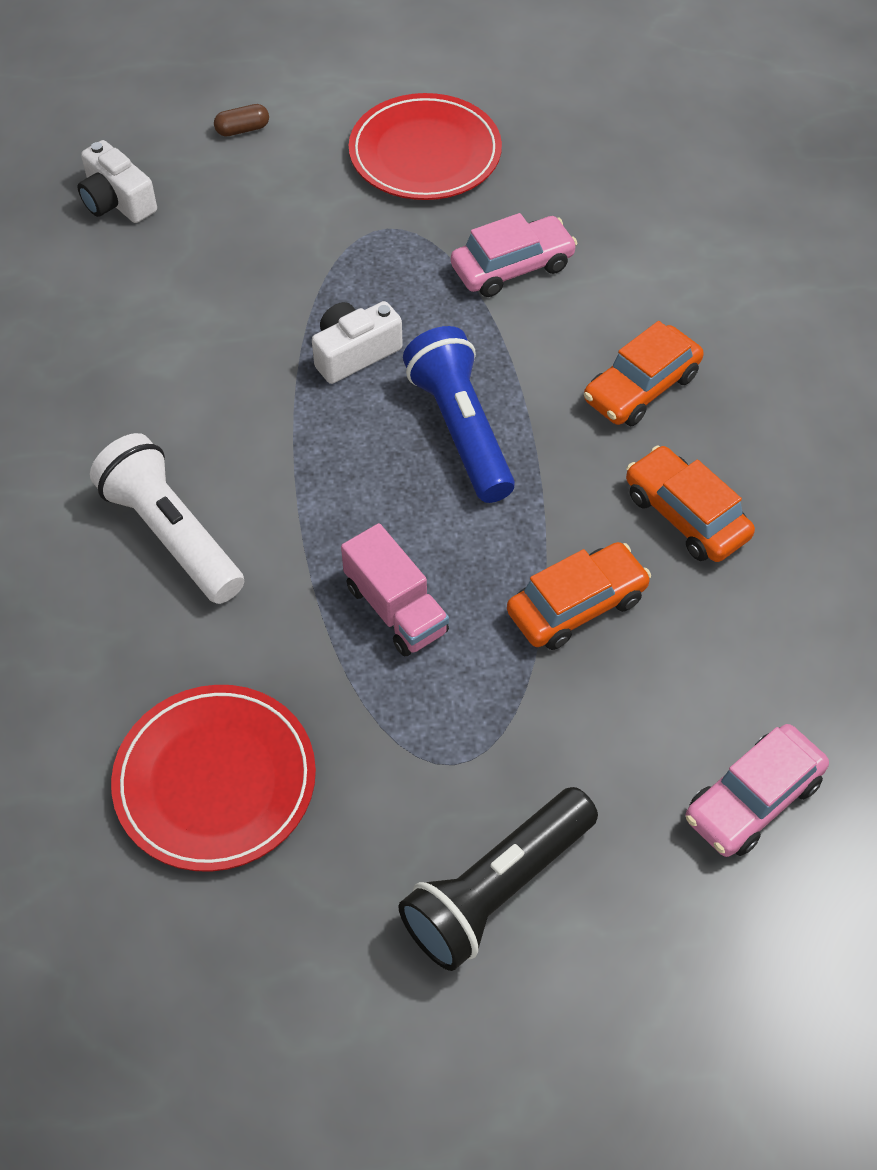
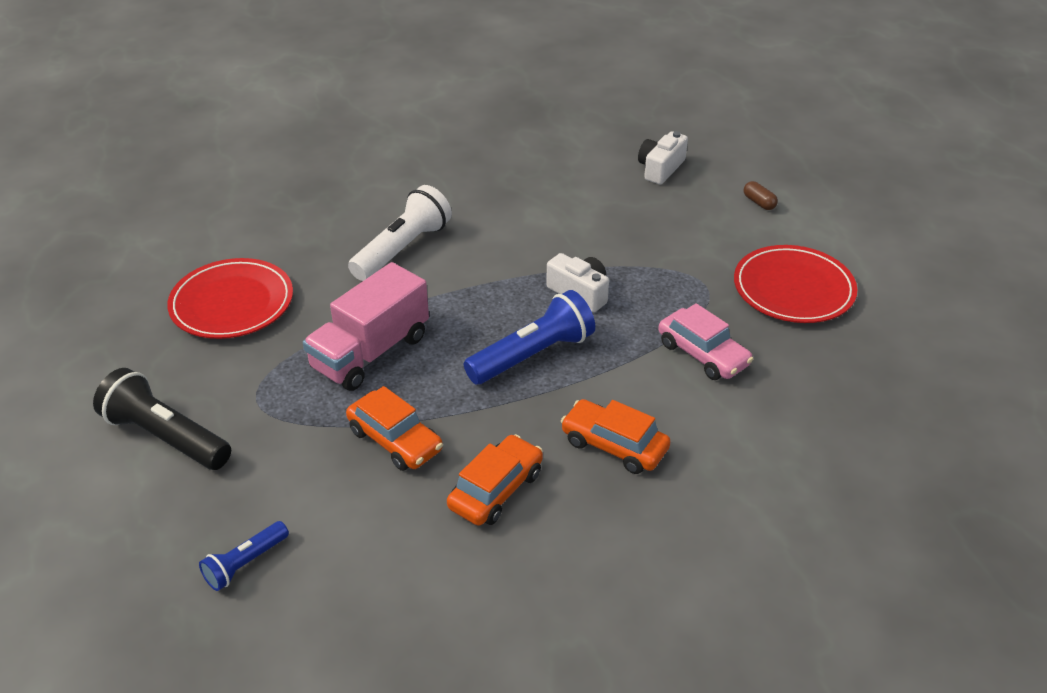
camera: 75 degrees right, 15 degrees down
(396, 609) = (370, 352): pink truck -> pink truck, size x1.53
(753, 800) = (245, 563): pink car -> blue flashlight

